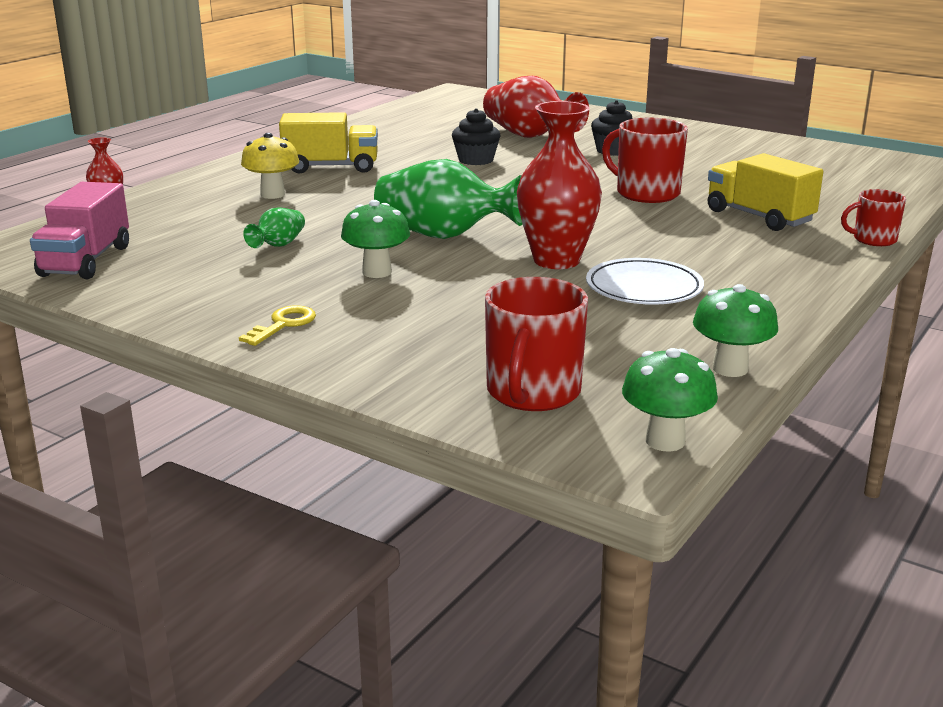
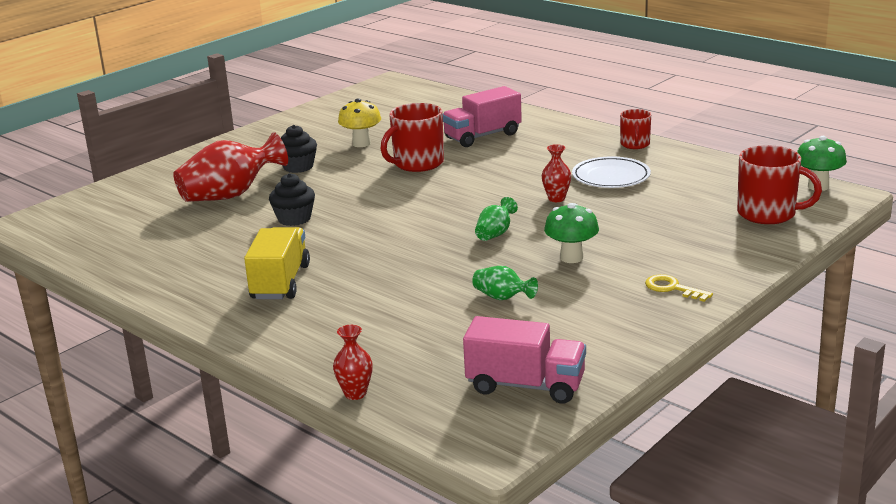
camera: 80 degrees left, 0 degrees up
(273, 194) = (358, 307): yellow mushroom -> yellow mushroom (361, 143)
(444, 236) = (495, 234): green vase -> green vase, size x0.49
(556, 260) = (556, 199): red vase -> red vase, size x0.49
(730, 369) = (729, 166): green mushroom -> none
(759, 217) = (482, 136): yellow truck -> pink truck
(873, 239) = (534, 113): red mug -> red mug (635, 144)

